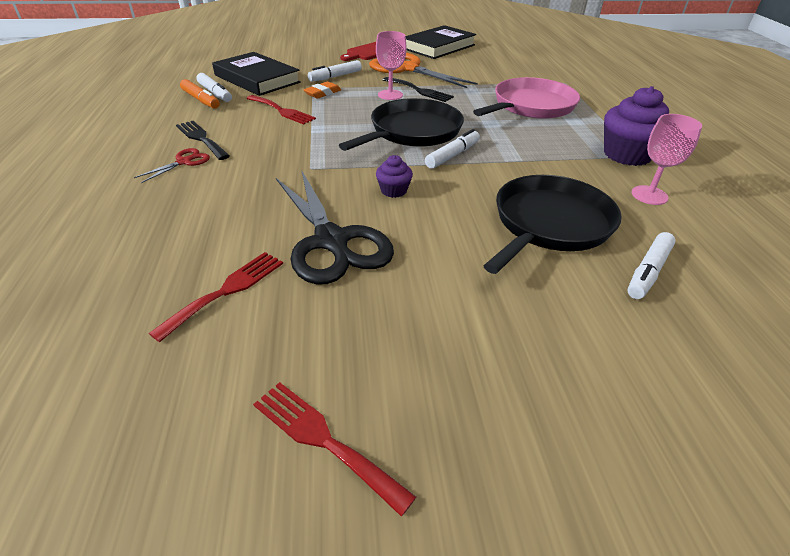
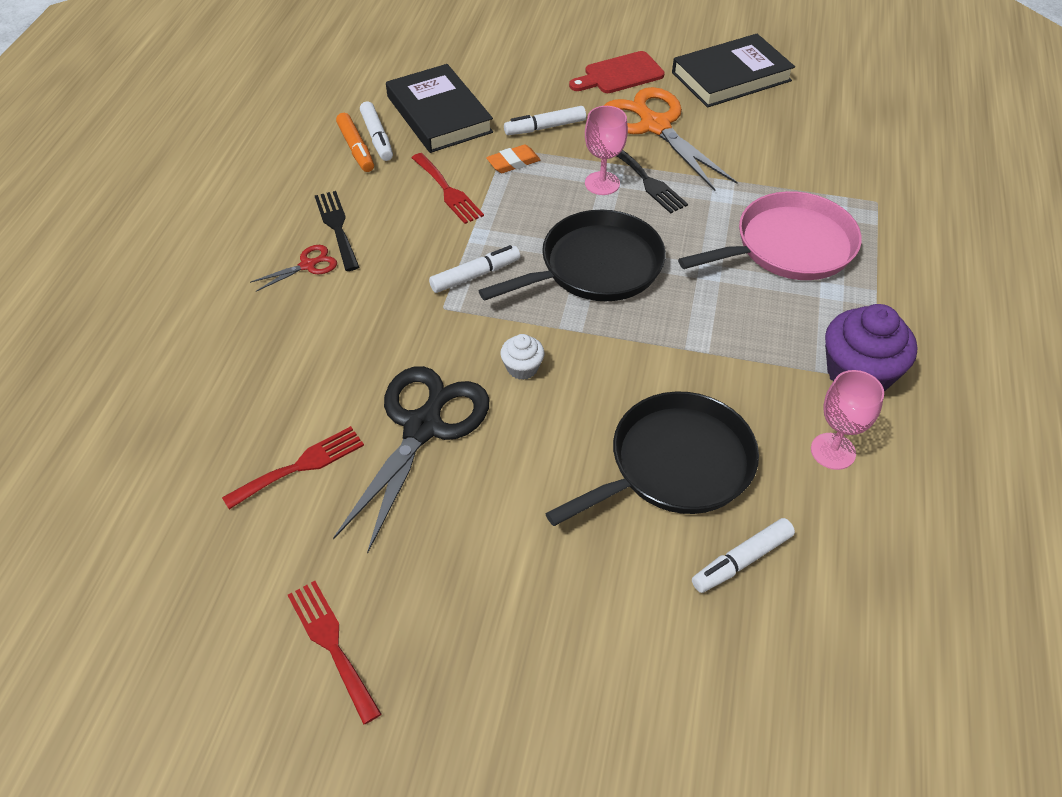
camera: 20 degrees right, 10 degrees up
(331, 241) = (423, 427): black scissors -> black scissors turned 150 degrees counterclockwise
(393, 190) = (522, 368): purple cupcake -> white cupcake
(452, 155) = (623, 323): white marker -> white marker (475, 275)

